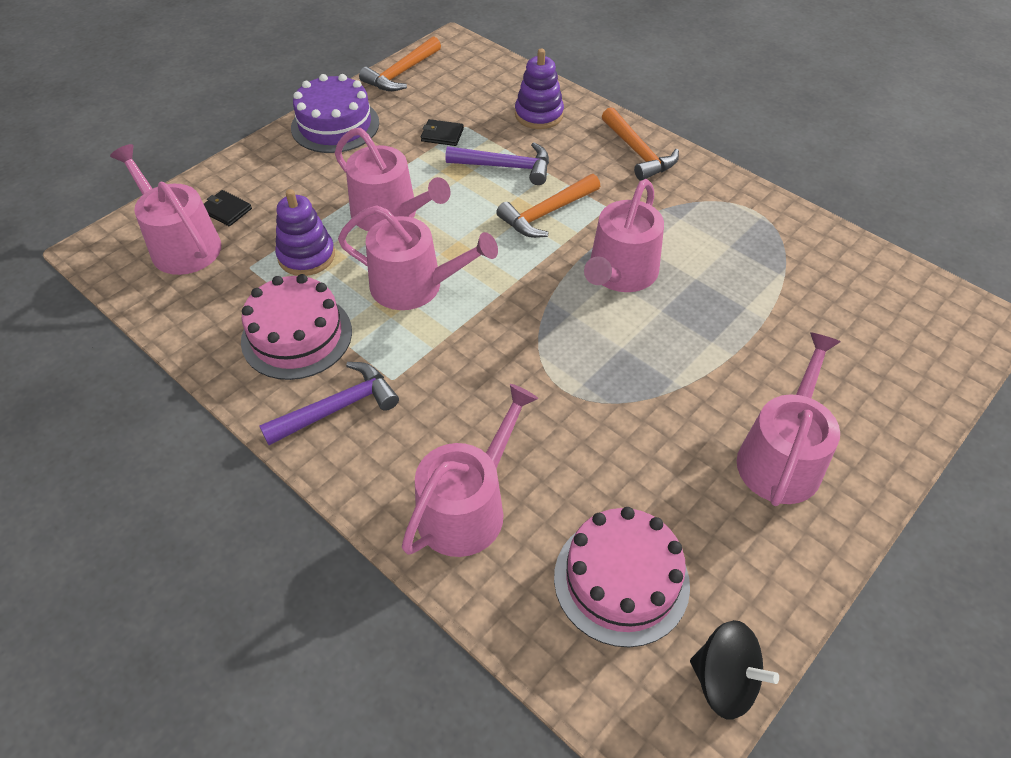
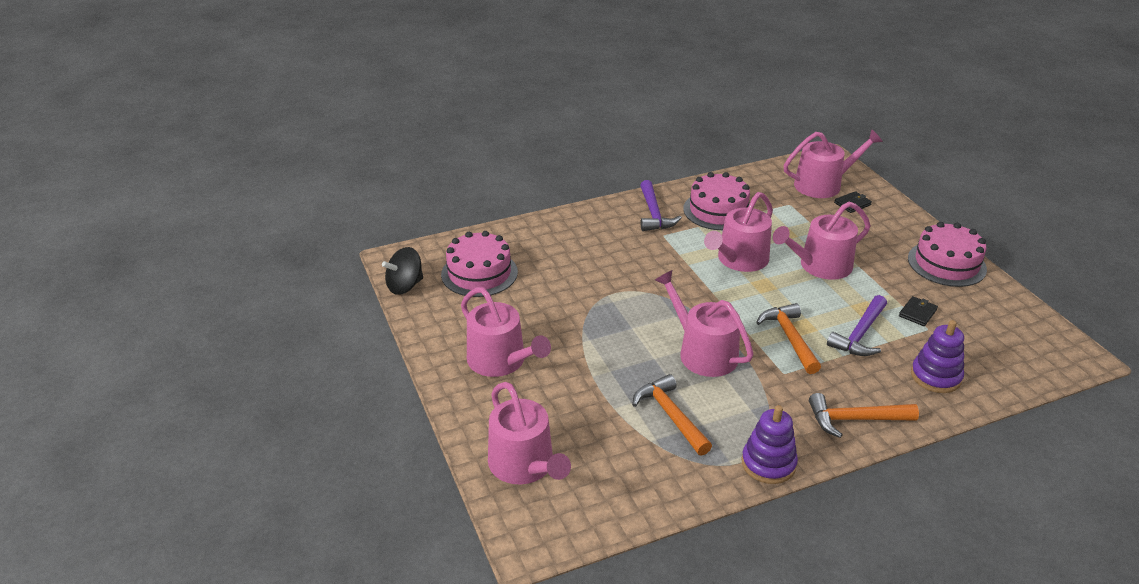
camera: 115 degrees right, 15 degrees down
(306, 256) = (790, 225): purple stacking toy -> purple stacking toy (768, 464)
(335, 125) = (946, 263): purple cake -> pink cake
(401, 73) = (1025, 314): orange hammer -> orange hammer (671, 416)
(467, 506) = (559, 239): pink watering can -> pink watering can (525, 465)

